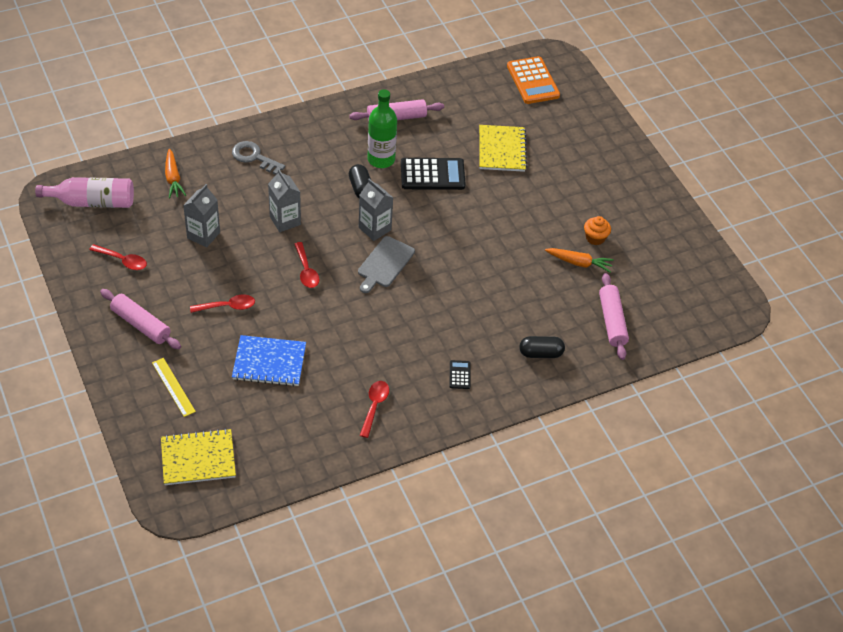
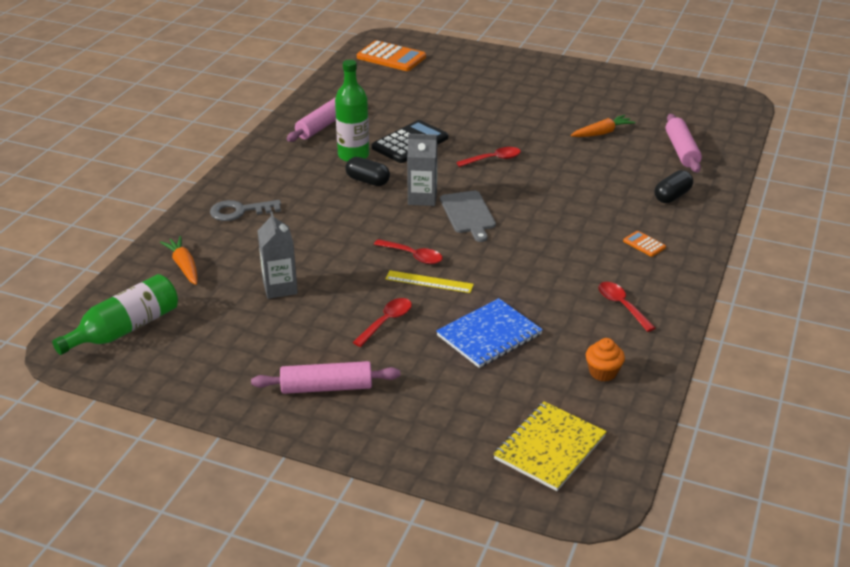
camera: 40 degrees left, 15 degrees down
(92, 202) = (125, 329): pink bottle -> green bottle
(123, 260) = (229, 352): red spoon -> red spoon (493, 159)
(173, 178) = (184, 266): orange carrot -> orange carrot turned 150 degrees counterclockwise
(173, 387) = (436, 411): yellow ruler -> yellow ruler (429, 282)
(285, 220) = (338, 235): grey carton -> none
(459, 375) = (644, 244): black calculator -> orange calculator
(501, 150) = (436, 103): yellow notebook -> none
(595, 238) = (587, 114): orange cupcake -> orange cupcake (603, 372)
(612, 321) = (681, 150): pink rolling pin -> pink rolling pin turned 45 degrees clockwise

